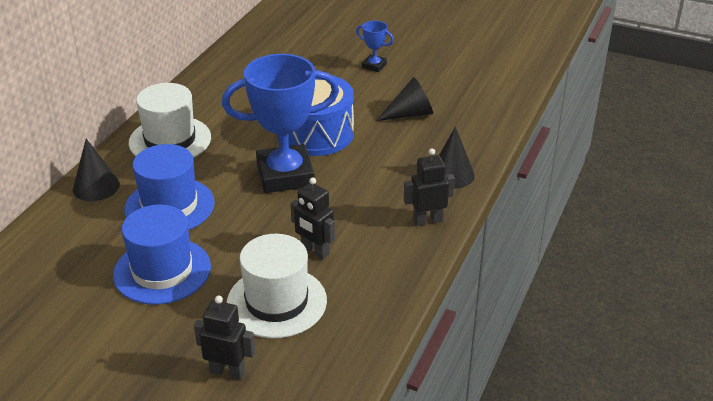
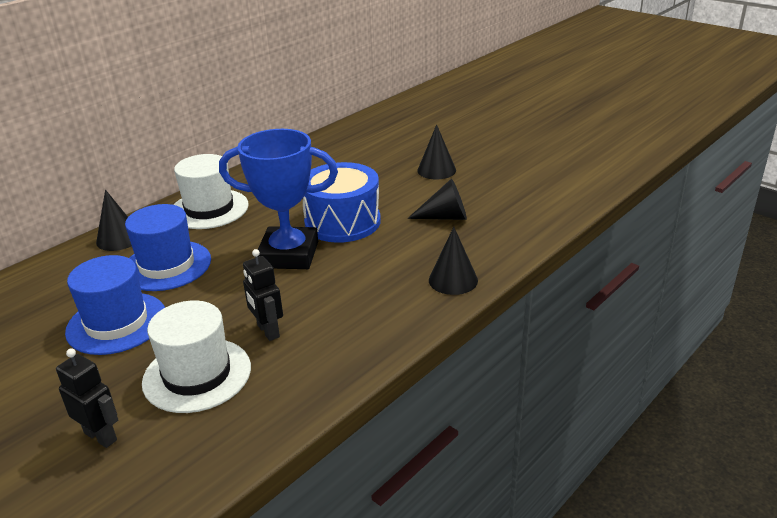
camera: 20 degrees right, 5 degrees down
(374, 66) = (436, 170): blue trophy -> black cone
(427, 220) = (400, 321): black robot -> none

